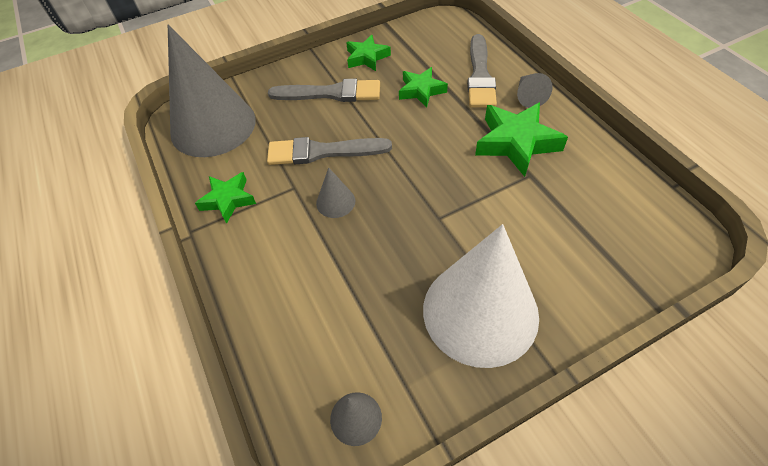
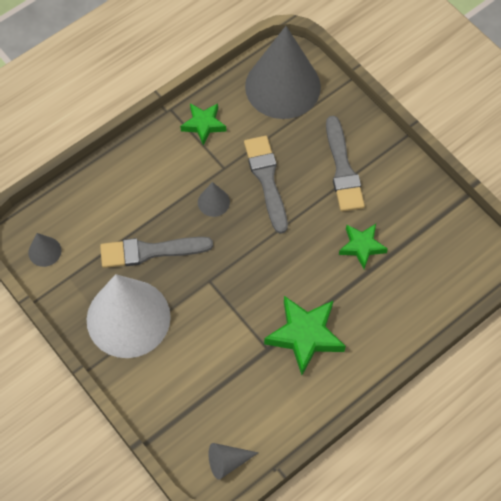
camera: 75 degrees right, 10 degrees up
(367, 57) = (403, 189): green star -> none
(480, 75) = (395, 297): grey brush -> grey brush (150, 251)
(528, 96) = (372, 344): grey cone -> grey cone (227, 461)

